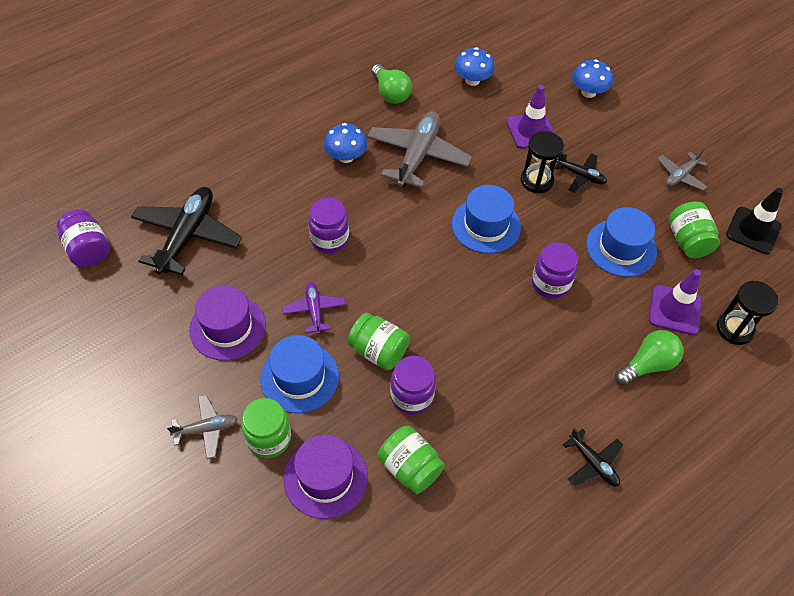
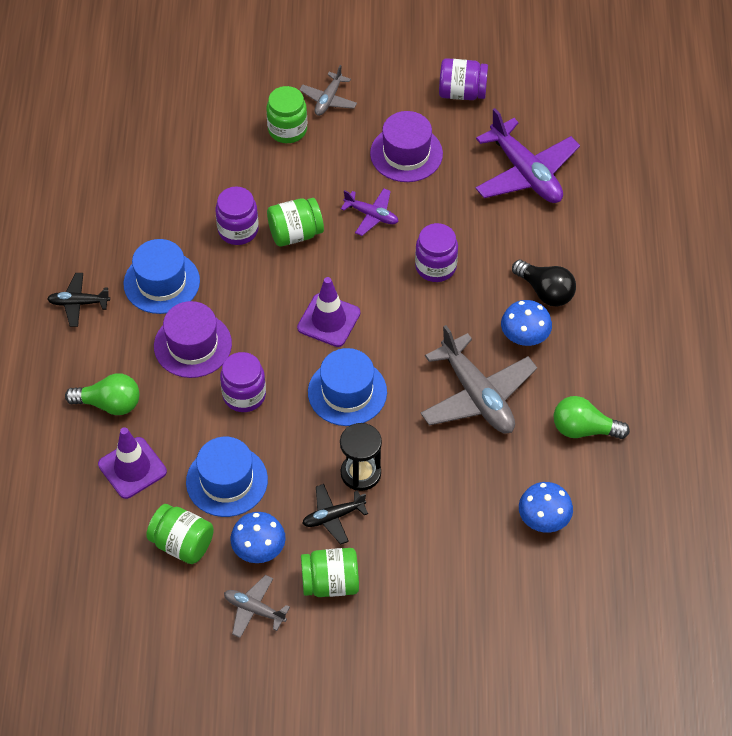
camera: 130 degrees right, 0 degrees up
(88, 250) = (565, 104): purple jar -> purple jar (462, 92)
(187, 236) = (525, 173): black plane -> purple plane
(296, 166) = (545, 291): none -> black light bulb
(299, 377) = (320, 173): blue hat -> blue hat (161, 282)
(325, 477) = (227, 144): purple hat -> purple hat (192, 345)
(410, 467) = (186, 194): green jar -> green jar (330, 583)
(531, 130) = (427, 519): purple traffic cone -> purple traffic cone (328, 320)
(588, 92) = (434, 621): blue mushroom -> blue mushroom (259, 549)
(647, 365) = (109, 404): green light bulb -> green light bulb turned 90 degrees counterclockwise
(680, 175) = (254, 609): grey plane -> grey plane turned 60 degrees counterclockwise
(734, 329) = (73, 498): black hourglass -> none
(753, 230) = (139, 613): black traffic cone -> none

